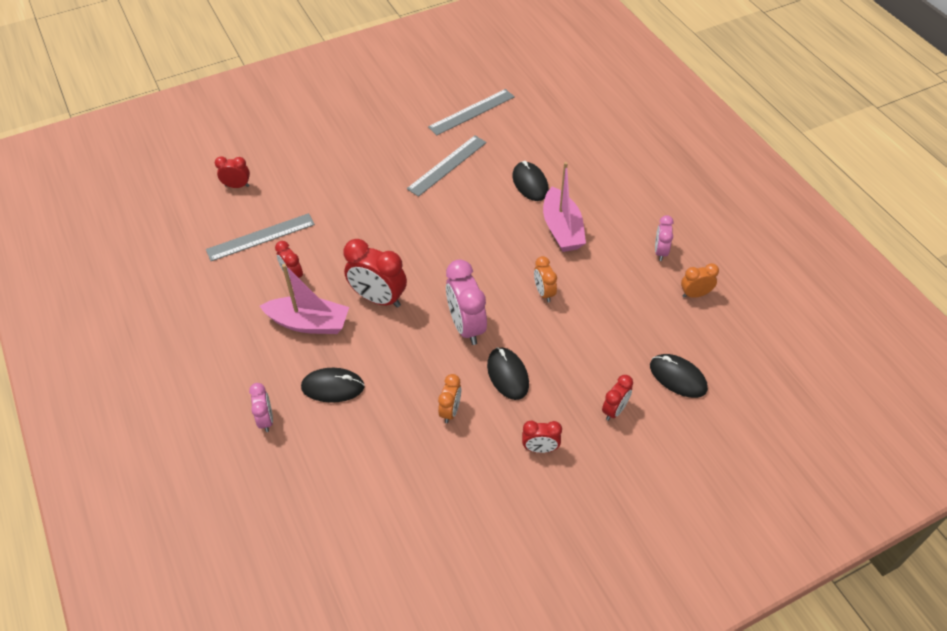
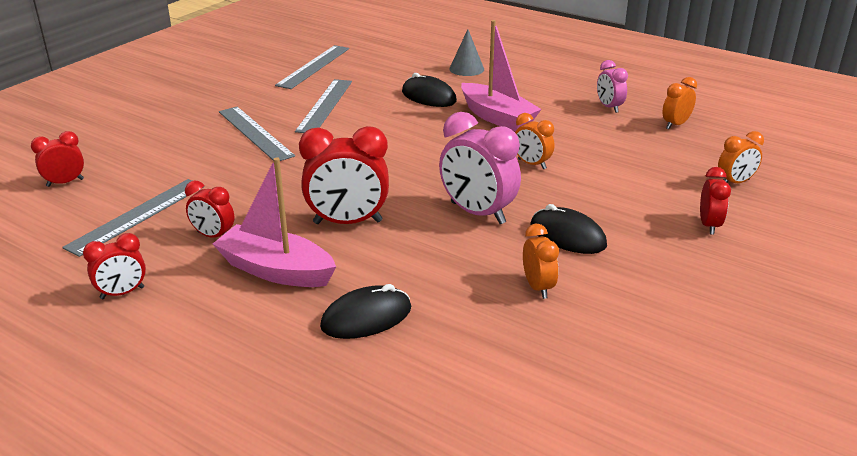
camera: 30 degrees left, 20 degrees down
(266, 420) = (301, 384): pink clock -> none
(309, 323) = (276, 270): pink boat -> pink boat turned 135 degrees counterclockwise
(379, 179) = (255, 133): none -> grey ruler
(540, 448) = (674, 282): red clock -> red clock (122, 293)
(587, 158) = (466, 69): none -> grey cone
(678, 377) = (735, 182): black mouse -> orange clock

